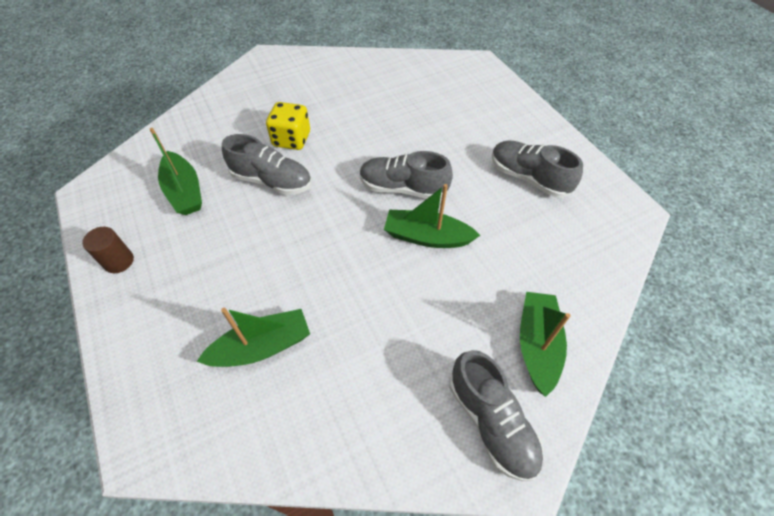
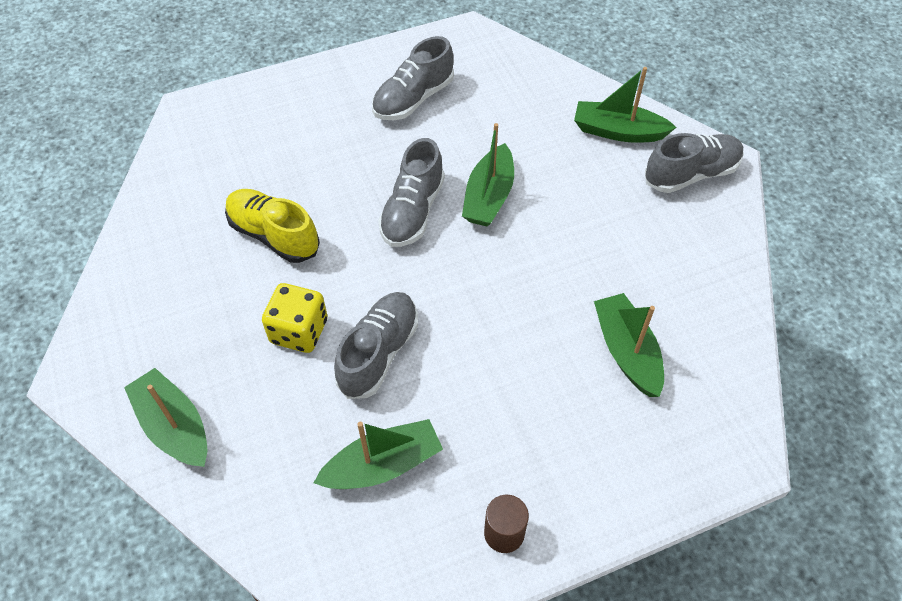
camera: 85 degrees left, 0 degrees up
(228, 97) = (174, 427): none -> green boat
(371, 117) = (273, 235): none -> yellow shoe

